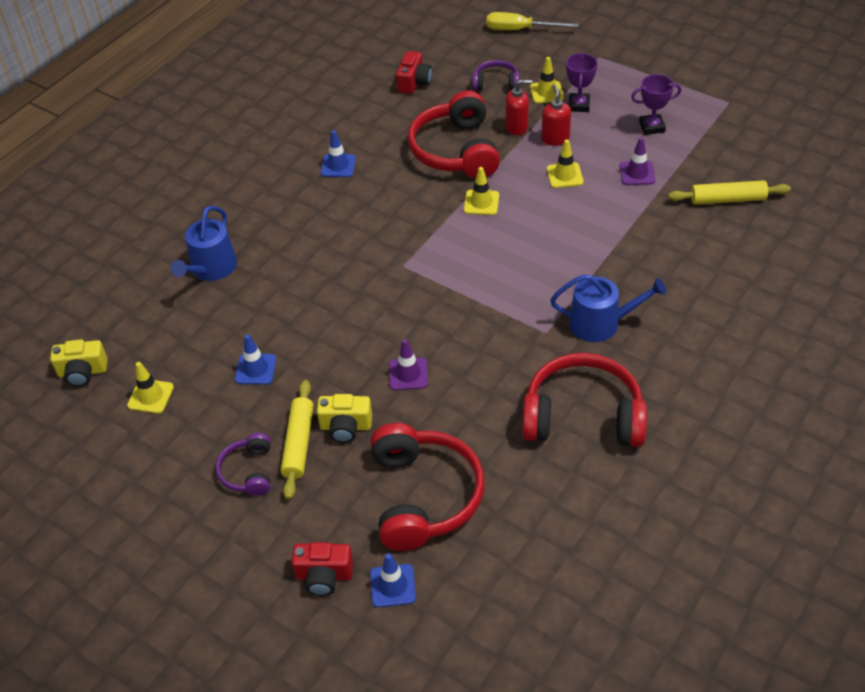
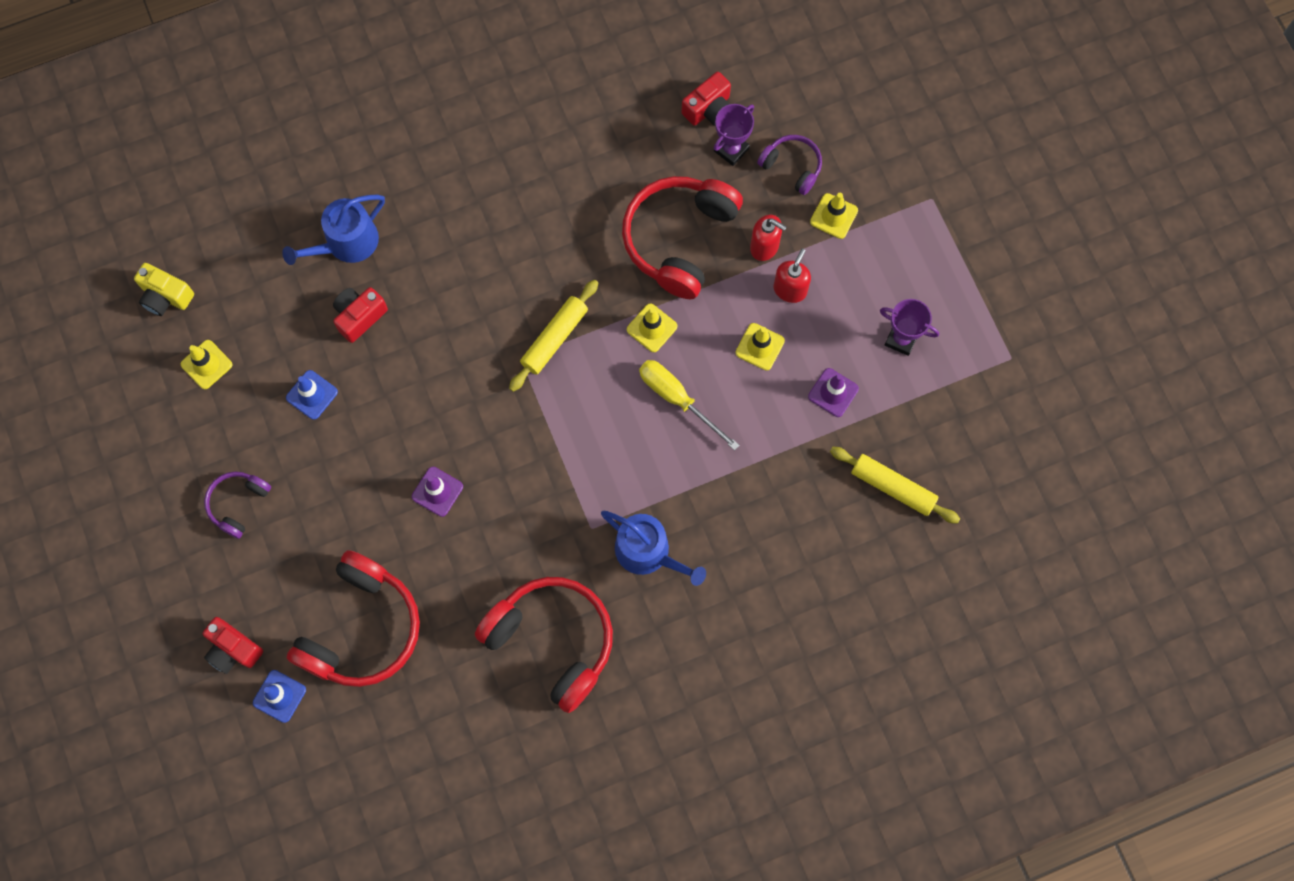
camera: 30 degrees right, 25 degrees up
(256, 304) = (359, 316): none -> red camera
(298, 444) = (296, 503): yellow rolling pin -> yellow rolling pin (554, 338)
(338, 166) = (550, 183): blue traffic cone -> none
(345, 427) = (346, 512): yellow camera -> none
(520, 30) = (881, 99): yellow screwdriver -> yellow screwdriver (677, 399)
(579, 105) = (852, 257): purple trophy -> purple trophy (731, 149)

